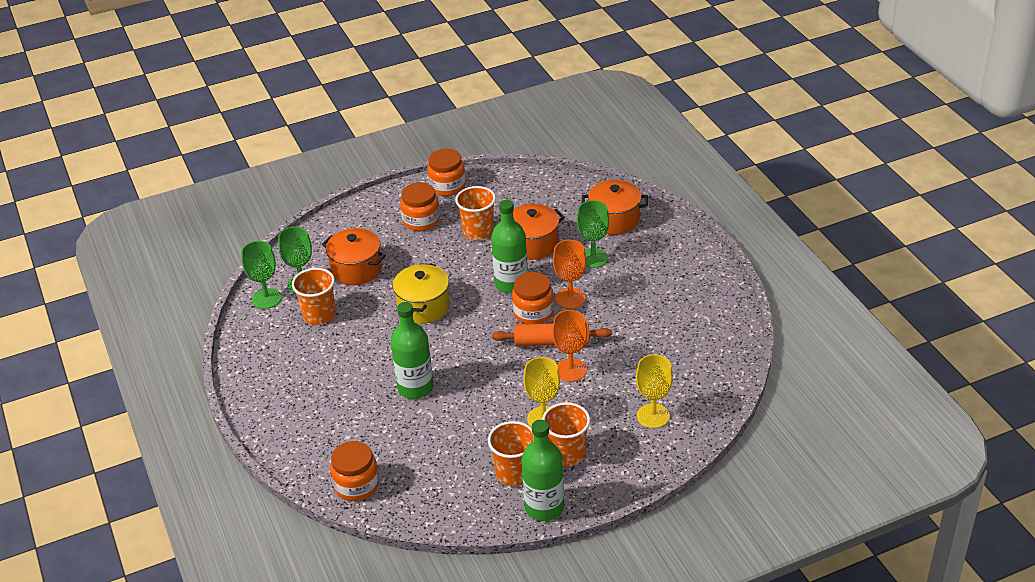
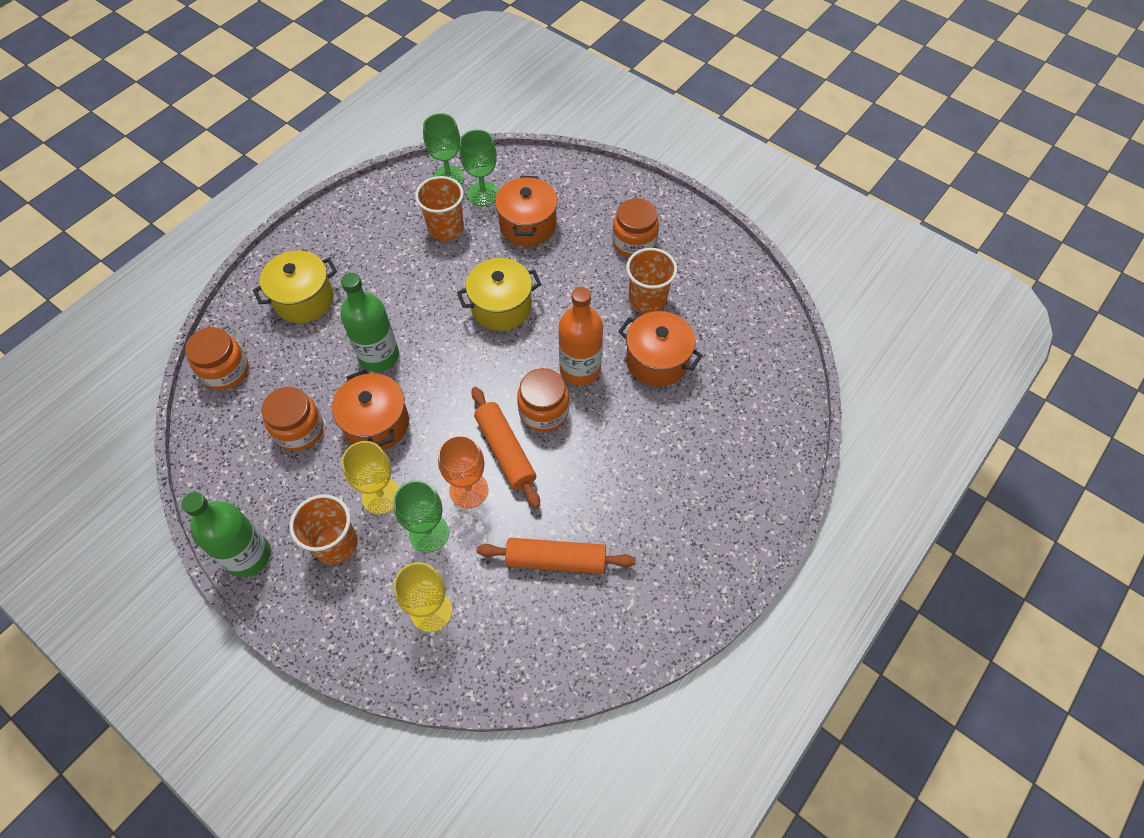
camera: 60 degrees right, 20 degrees up
(321, 419) = (304, 299): none -> yellow pot
(447, 186) = (704, 238): orange jar -> orange jar (299, 430)
(511, 283) = (580, 369): green bottle -> orange bottle
(514, 473) = (289, 504): orange cup -> none
(570, 298) = (587, 438): orange goblet -> none
(593, 258) = (669, 431): green goblet -> green goblet (429, 533)
(614, 220) = (750, 424): orange pot -> orange pot (376, 424)
(654, 343) = (556, 560): none -> orange rolling pin

